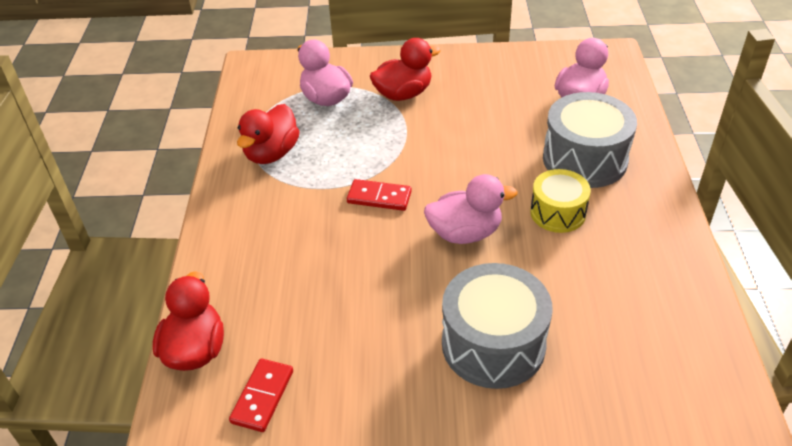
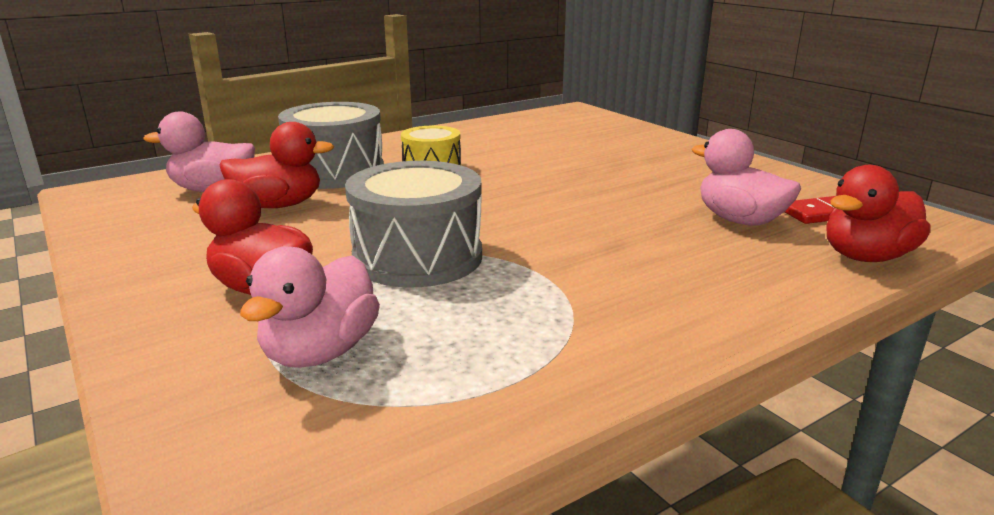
camera: 125 degrees left, 20 degrees down
(271, 153) = (526, 343): red duck -> red duck (279, 205)
(379, 197) = (514, 240): red domino -> none
(465, 233) = (510, 192): pink duck -> pink duck (739, 220)
(493, 344) = (615, 161): grey drum -> grey drum (418, 257)

